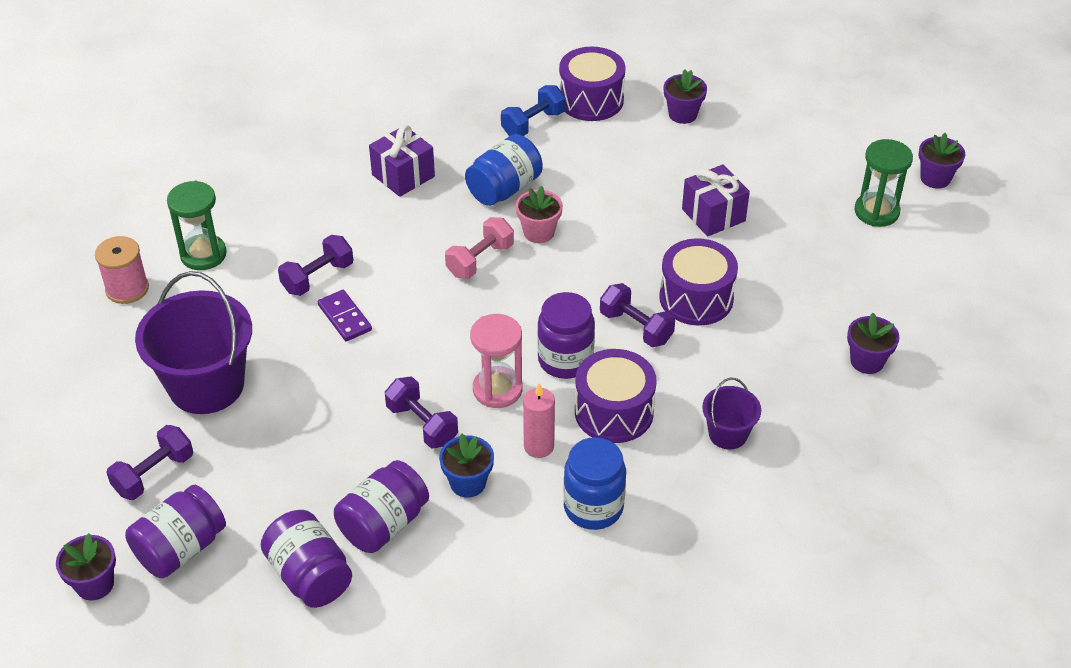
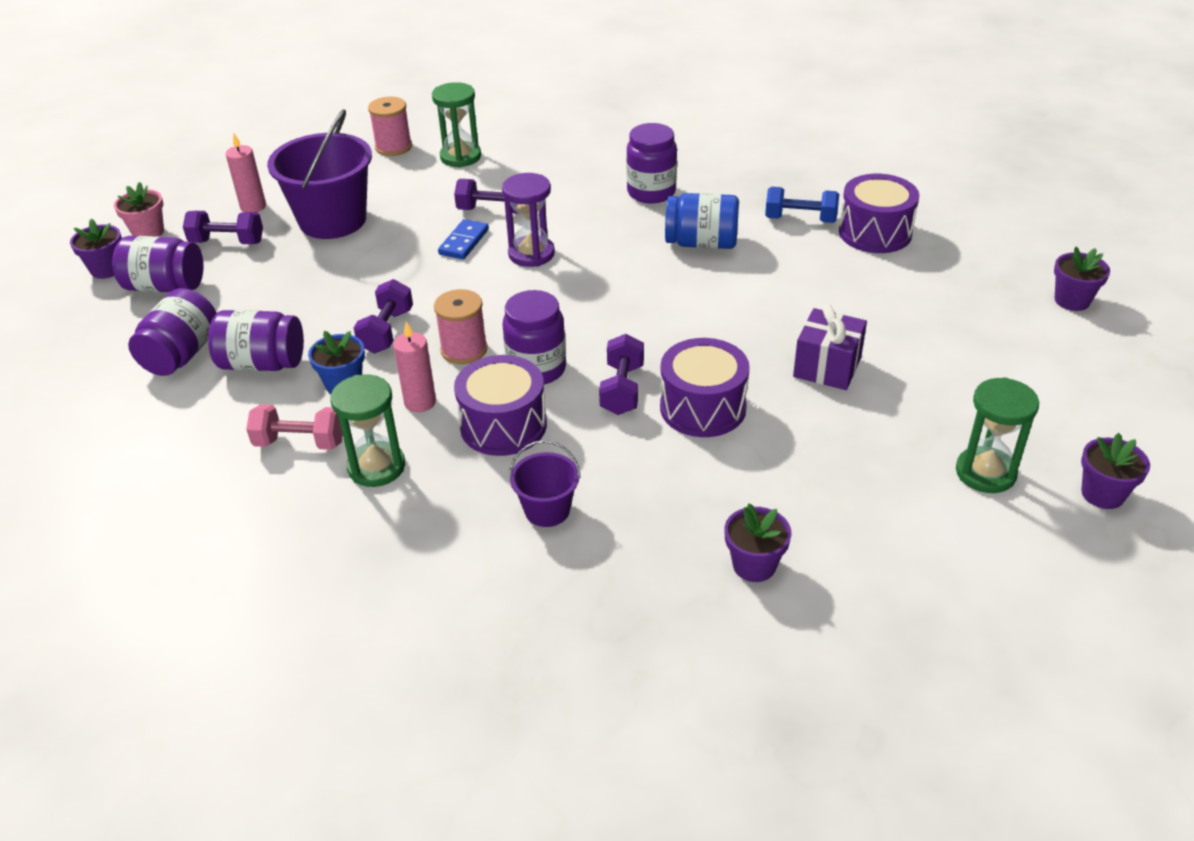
camera: 55 degrees right, 5 degrees down
(111, 431) = (253, 207): none -> pink candle
(344, 318) = (464, 242): purple domino -> blue domino
(403, 175) = (651, 192): purple gift -> purple jar
(410, 287) = (531, 254): none -> purple hourglass
(480, 260) = (602, 271): pink dumbbell -> pink dumbbell (300, 442)
(497, 389) = (464, 350): pink hourglass -> pink spool
(539, 232) = (673, 283): pink flower pot -> pink flower pot (148, 232)
(593, 507) = (376, 467): blue jar -> green hourglass
(682, 114) = (935, 287): purple flower pot -> purple flower pot (1072, 300)

